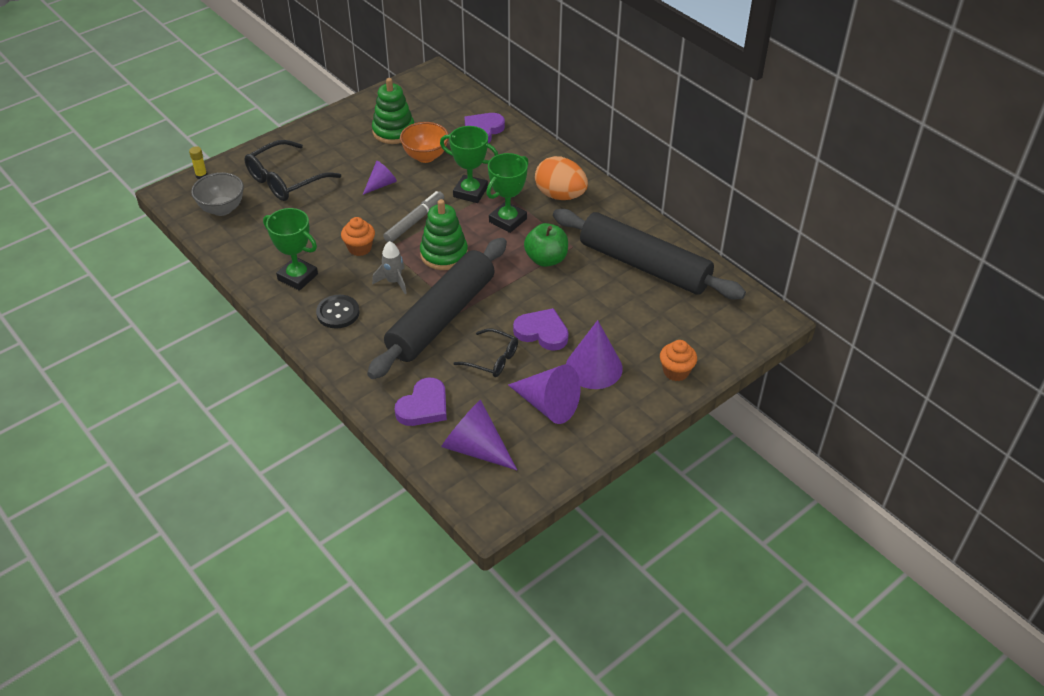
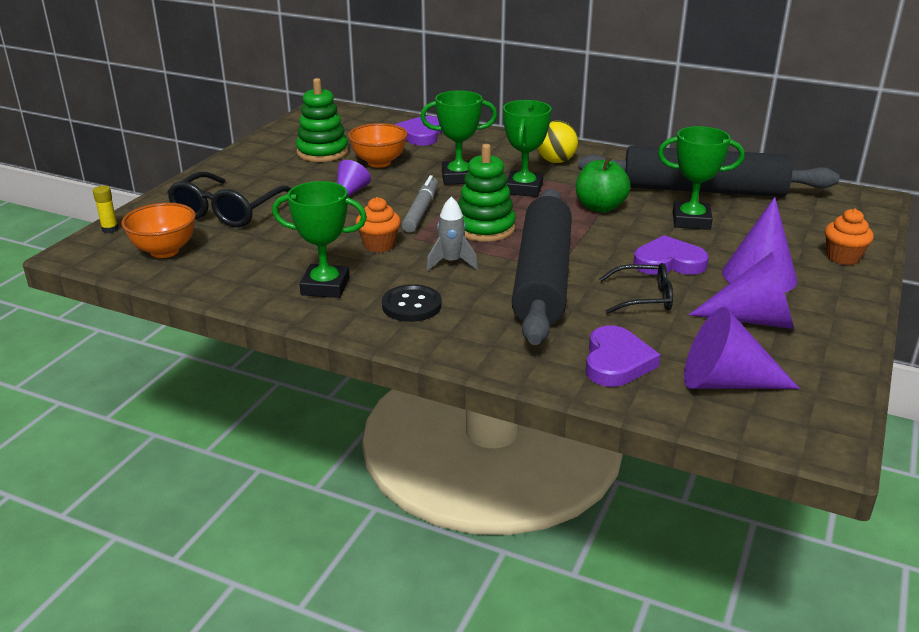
camera: 25 degrees left, 15 degrees down
(222, 209) = (165, 251): grey bowl -> orange bowl
(560, 195) = (556, 161): orange egg -> yellow ball
(601, 296) = (691, 221): none -> green trophy

